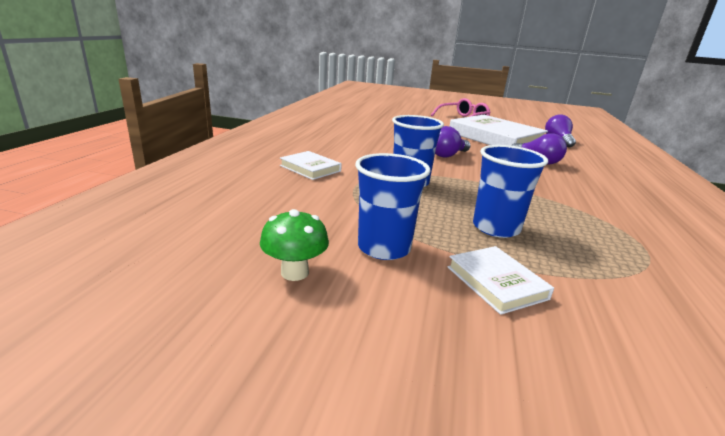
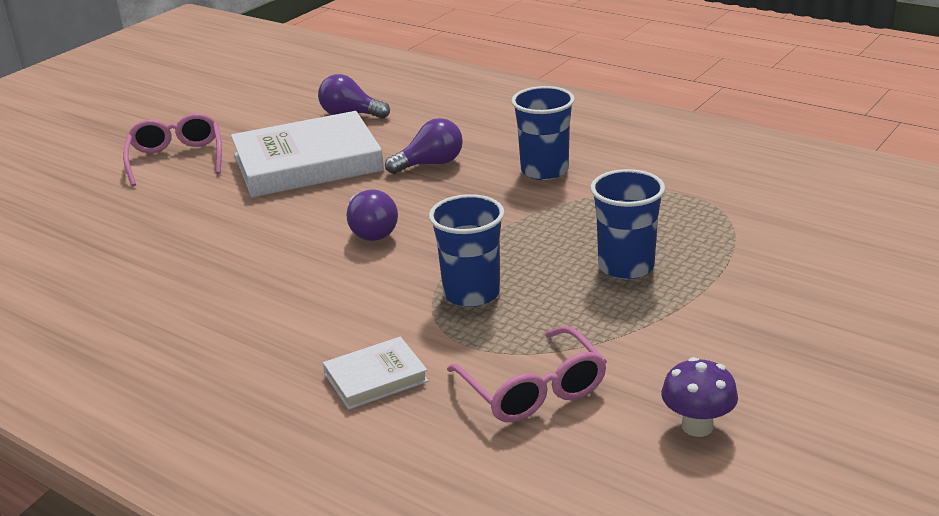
camera: 65 degrees left, 5 degrees up
(294, 272) = (697, 426): green mushroom -> purple mushroom
(317, 207) = (533, 390): none -> pink glasses
(384, 248) = (656, 355): blue cup -> blue cup (544, 170)
(496, 283) = (735, 302): white book -> none

